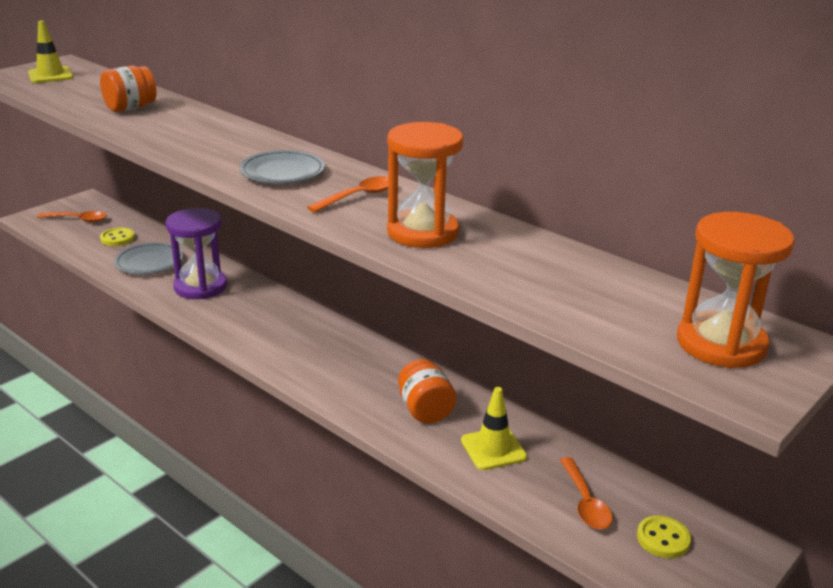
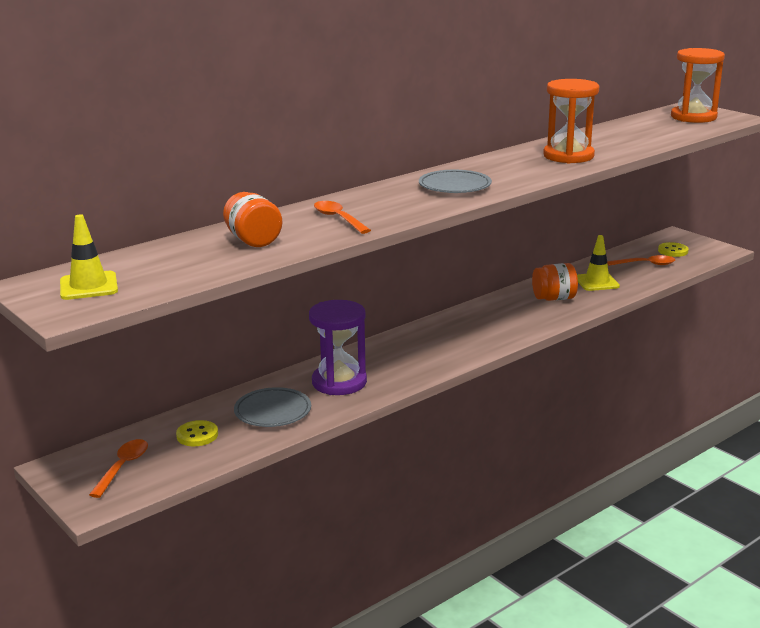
camera: 80 degrees left, 5 degrees down
(358, 196) = (506, 168): orange spoon -> orange spoon (338, 219)

